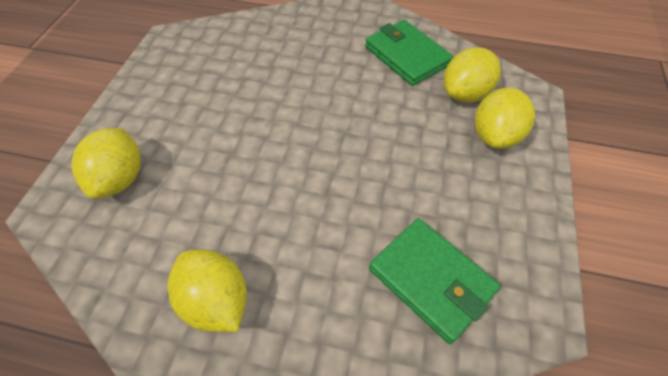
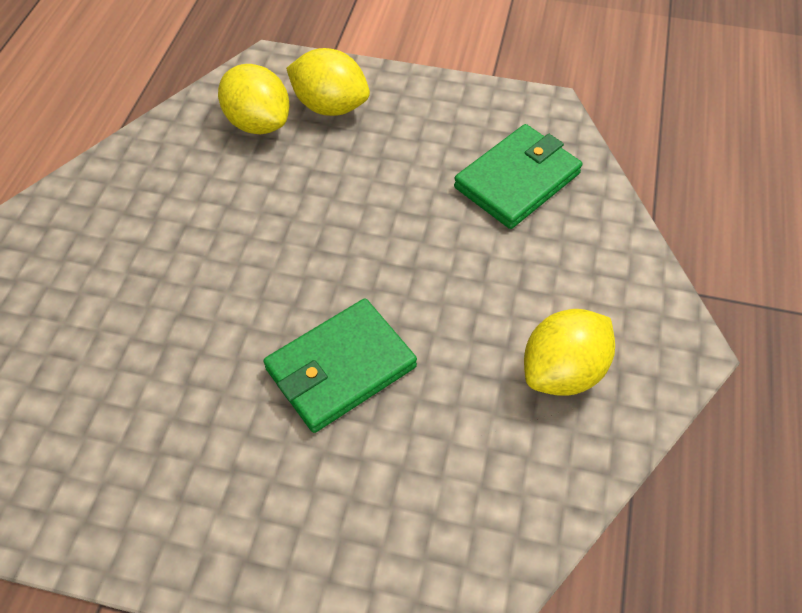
camera: 90 degrees left, 0 degrees up
(120, 178) = (388, 529): yellow lemon -> none
(407, 56) = (173, 174): green wallet -> green wallet (340, 368)

